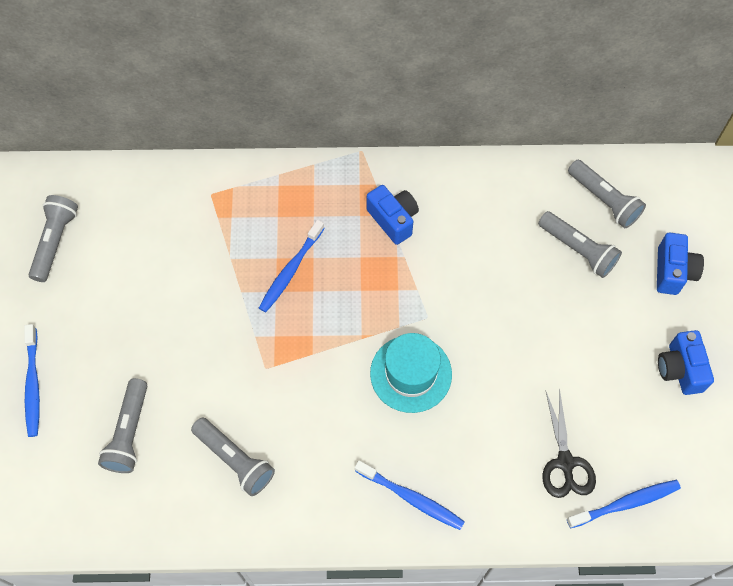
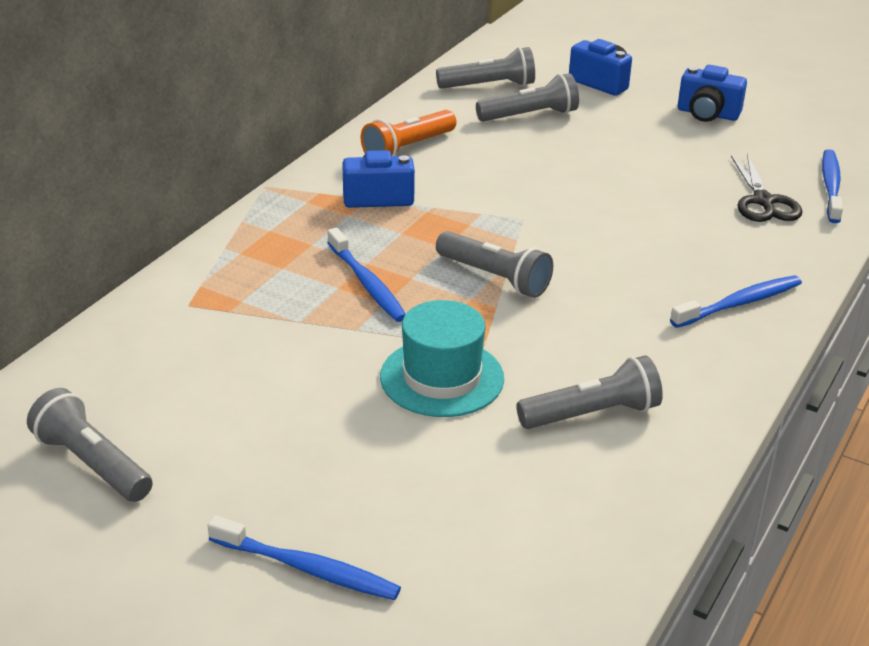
camera: 60 degrees left, 30 degrees down
(129, 433) = (475, 494): grey flashlight -> grey flashlight (495, 278)
(411, 373) = (583, 252): turquoise hat -> turquoise hat (442, 378)
(470, 201) = (408, 148): none -> orange flashlight
(565, 462) = (763, 201): black scissors -> black scissors turned 60 degrees clockwise

